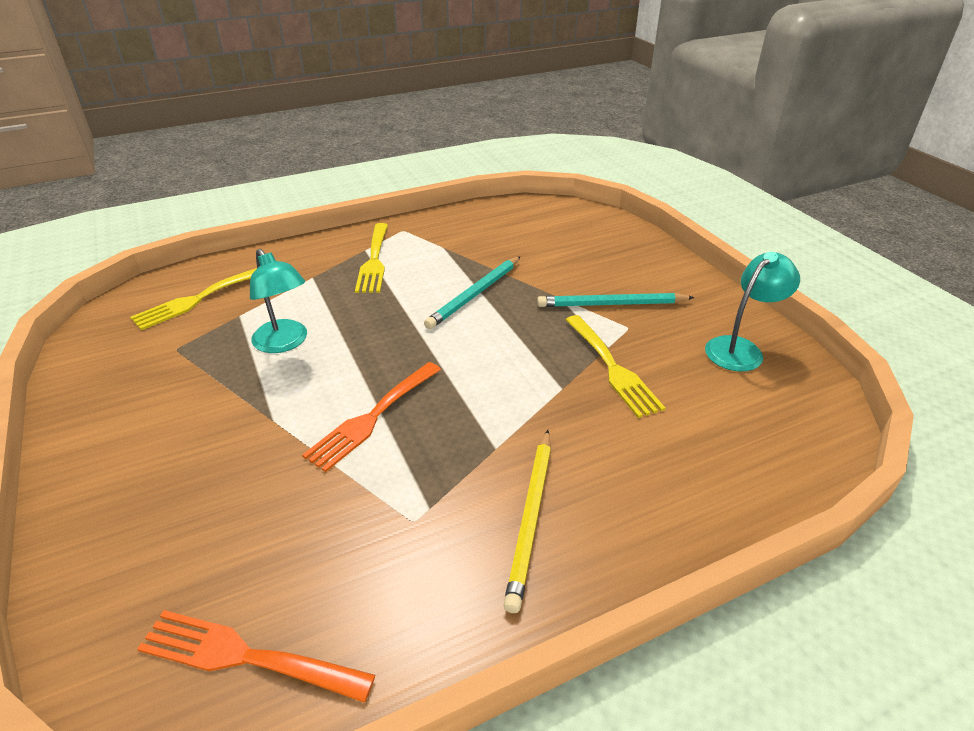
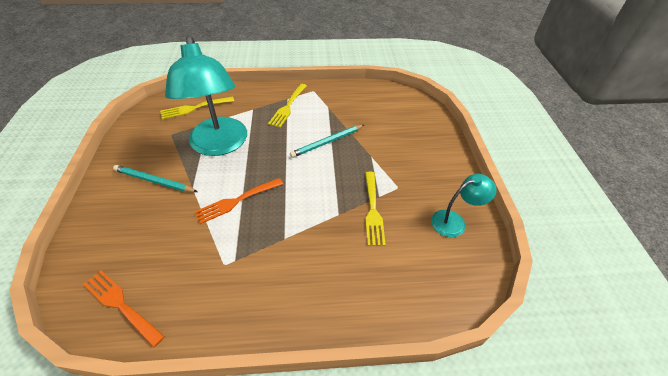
camera: 20 degrees right, 10 degrees up
(285, 343) = (219, 145): turquoise lamp -> turquoise lamp, size x2.05
(531, 517) = (278, 283): yellow pencil -> none
(611, 304) = (397, 170): turquoise pencil -> turquoise pencil (154, 181)

